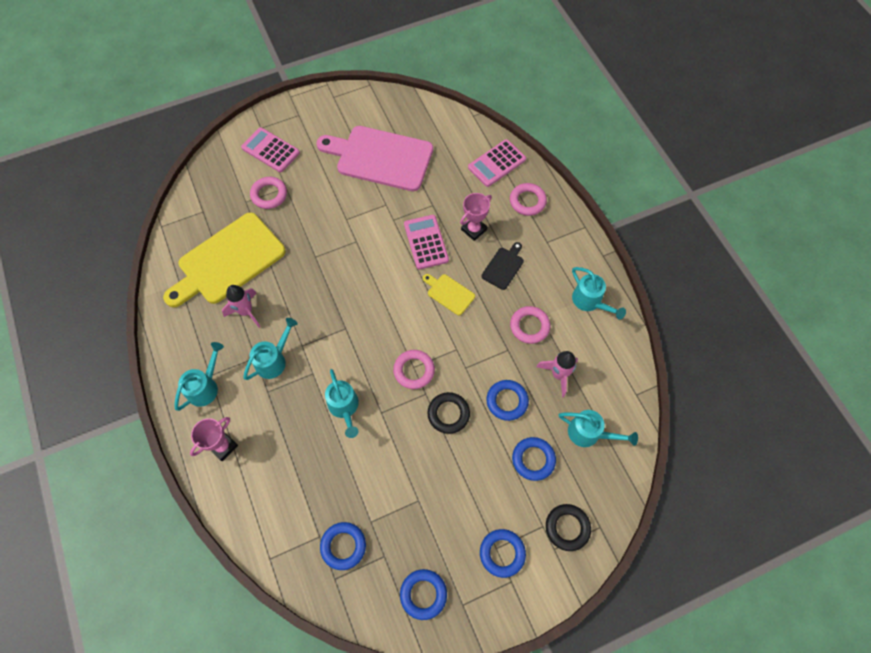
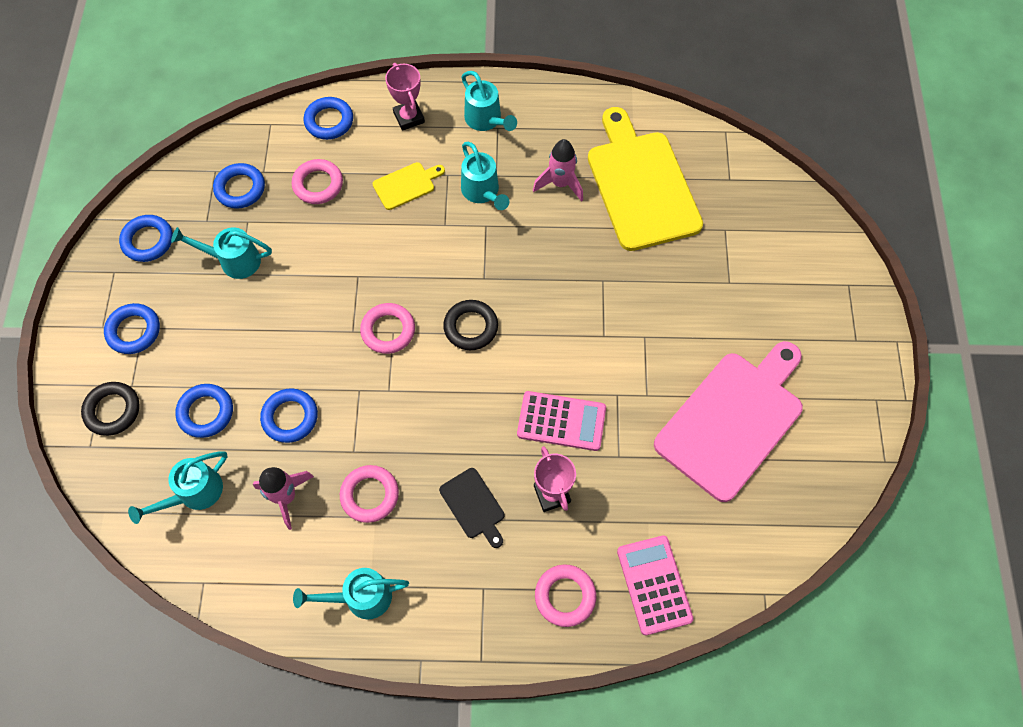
camera: 115 degrees right, 0 degrees up
(249, 509) = (329, 121): none -> blue ring
(269, 195) = (724, 259): pink ring -> pink ring (318, 184)
(270, 150) = (801, 284): pink calculator -> none
(344, 407) = (385, 241): turquoise watering can -> turquoise watering can (234, 260)
(448, 414) = (314, 345): black ring -> black ring (471, 327)
(449, 293) = (469, 416): yellow cutting board -> yellow cutting board (406, 185)

